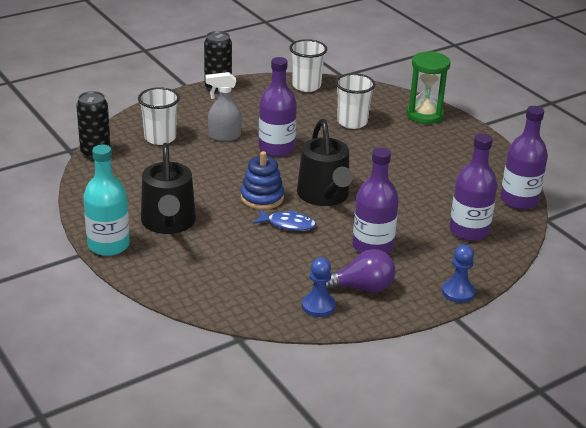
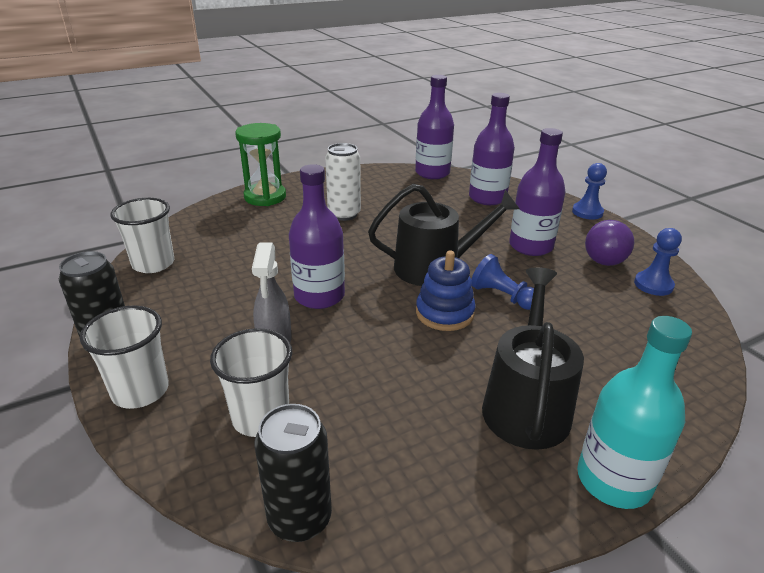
camera: 85 degrees left, 0 degrees up
(168, 222) = (526, 404): black watering can -> black watering can turned 75 degrees counterclockwise
(288, 224) = (502, 296): blue fish -> blue pawn
(352, 122) = (266, 238): white cup -> white cup (140, 391)
(362, 287) = (606, 257): purple light bulb -> purple light bulb turned 150 degrees counterclockwise
(404, 153) = (344, 214): none -> white can

